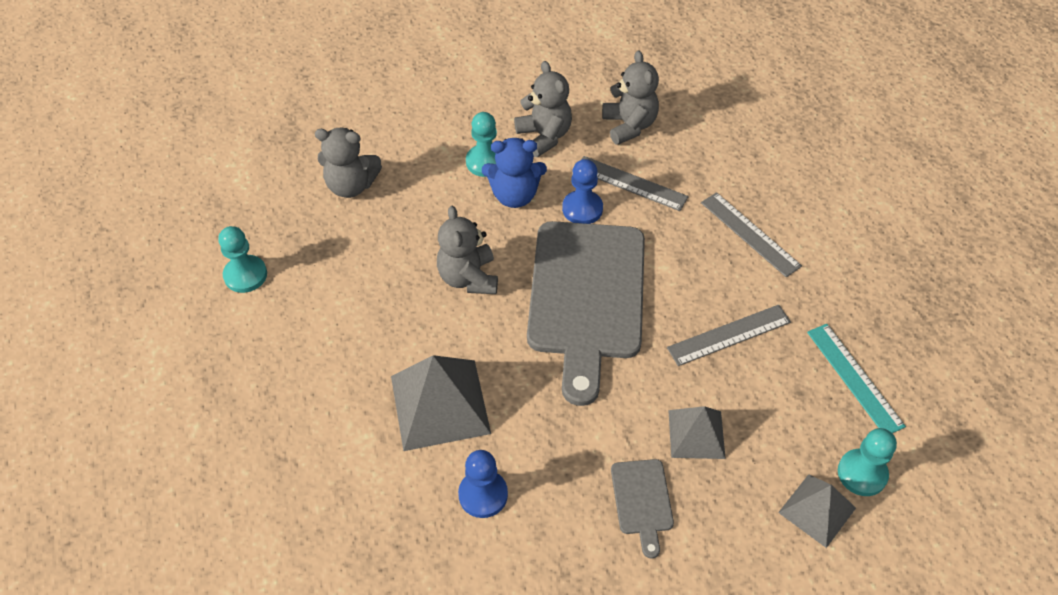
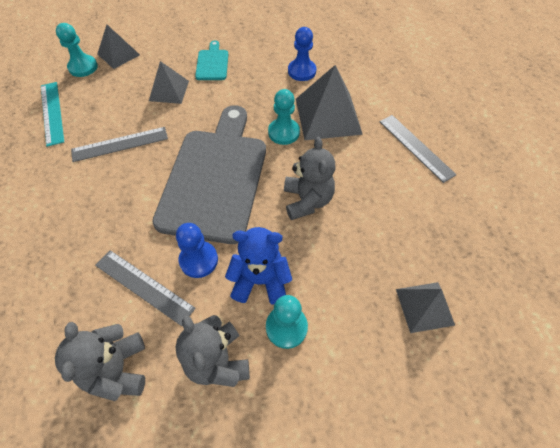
camera: 175 degrees left, 5 degrees up
(245, 275) = (495, 216): turquoise pawn -> turquoise pawn (283, 132)
(351, 185) = (424, 307): grey teddy bear -> grey pyramid
(642, 501) = (212, 63): grey cutting board -> turquoise cutting board
(750, 234) = (59, 222): grey ruler -> grey ruler (415, 147)

